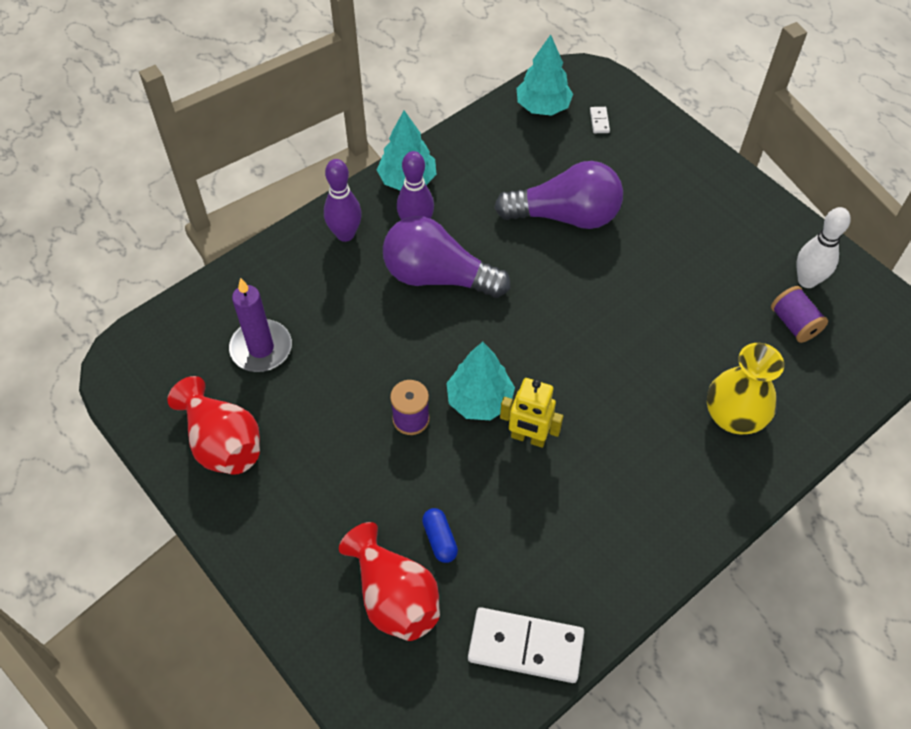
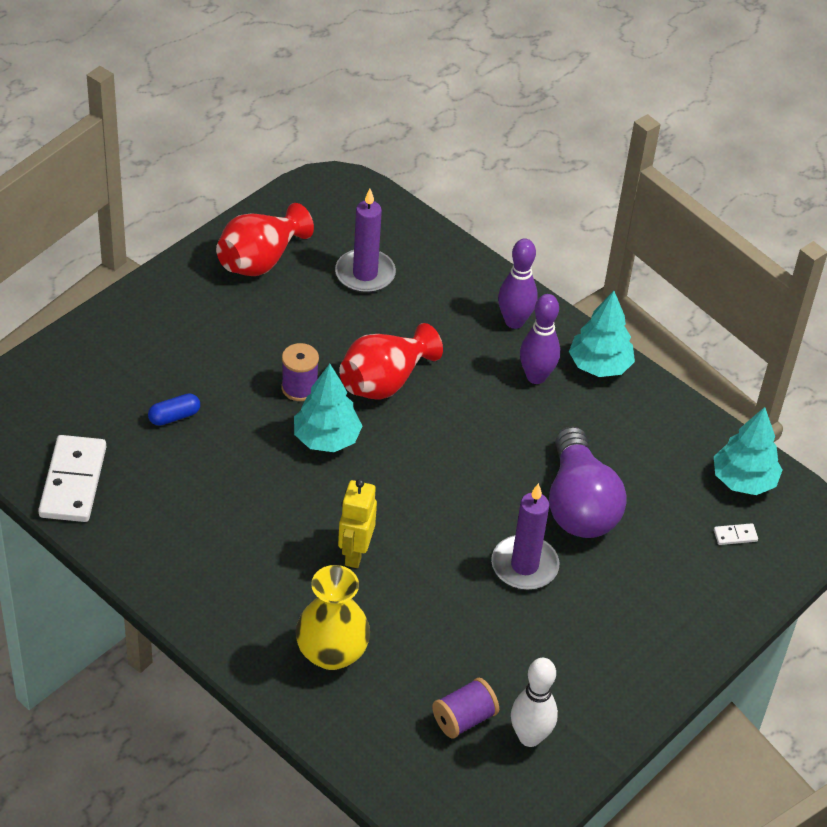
camera: 80 degrees right, 10 degrees down
(394, 596) = (117, 388): red vase -> red vase (385, 381)
(438, 276) = (473, 398): purple light bulb -> none
(528, 438) = (287, 478): yellow robot -> yellow robot (355, 553)
(632, 262) = (524, 566): none -> purple candle

